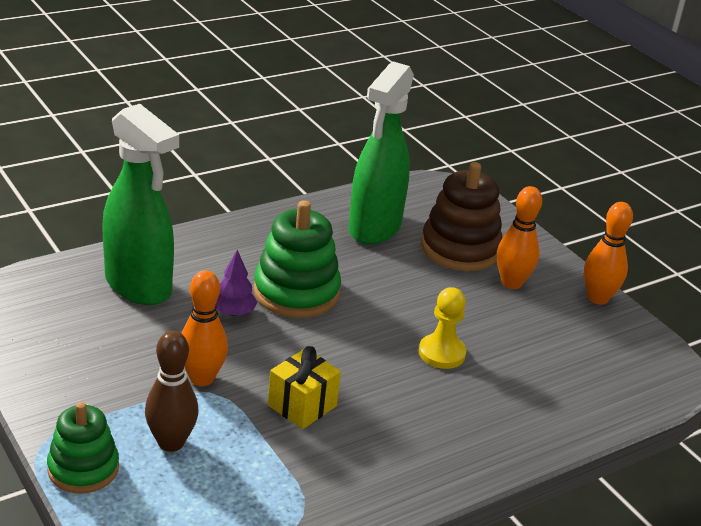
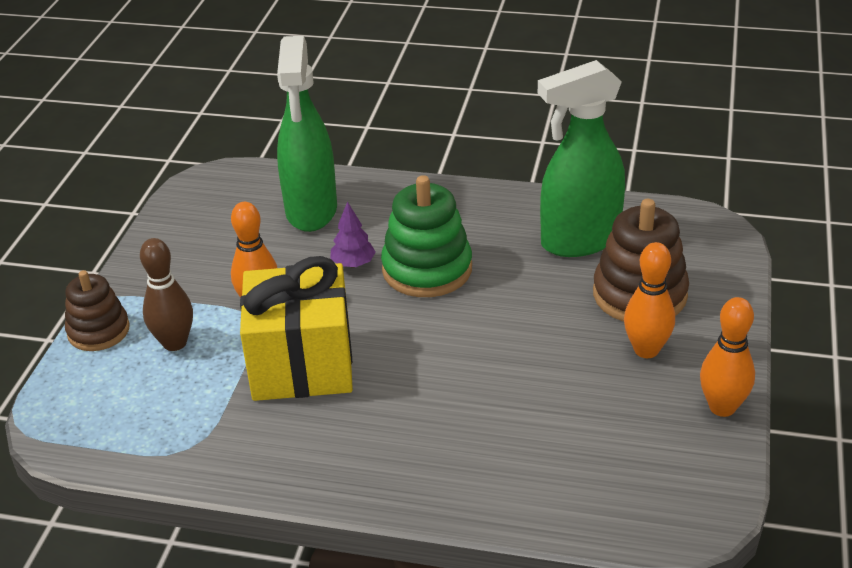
camera: 50 degrees right, 5 degrees up
(83, 469) = (98, 331): green stacking toy -> brown stacking toy
(302, 406) = (302, 365): yellow gift -> yellow gift, size x1.91
(441, 353) = (480, 381): yellow pawn -> none

